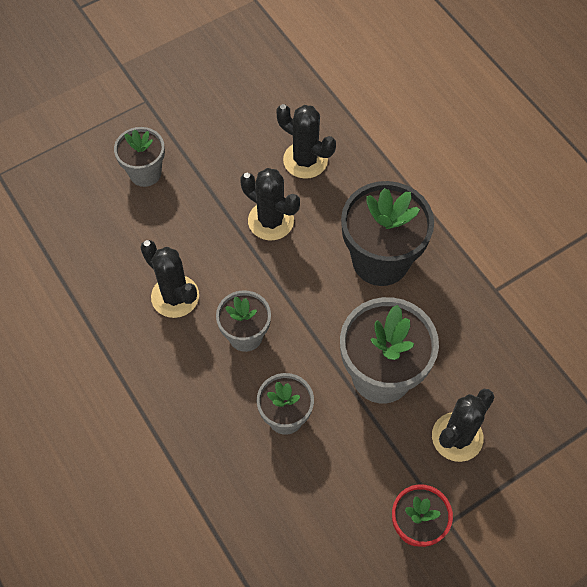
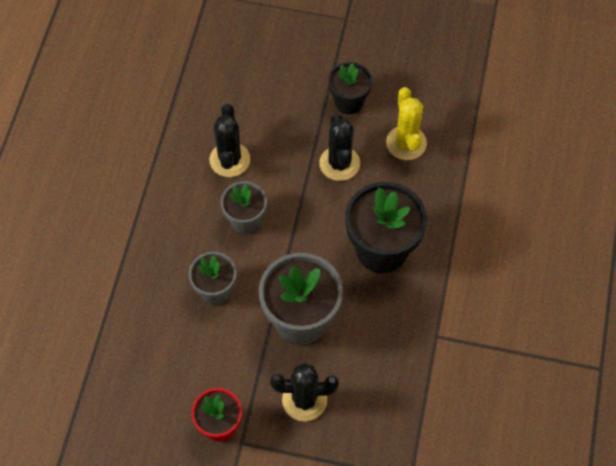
camera: 45 degrees right, 0 degrees up
(145, 173) = (295, 66): grey flower pot -> none
(223, 165) = (348, 102): none -> black flower pot
(305, 160) = (406, 143): black cactus -> yellow cactus

